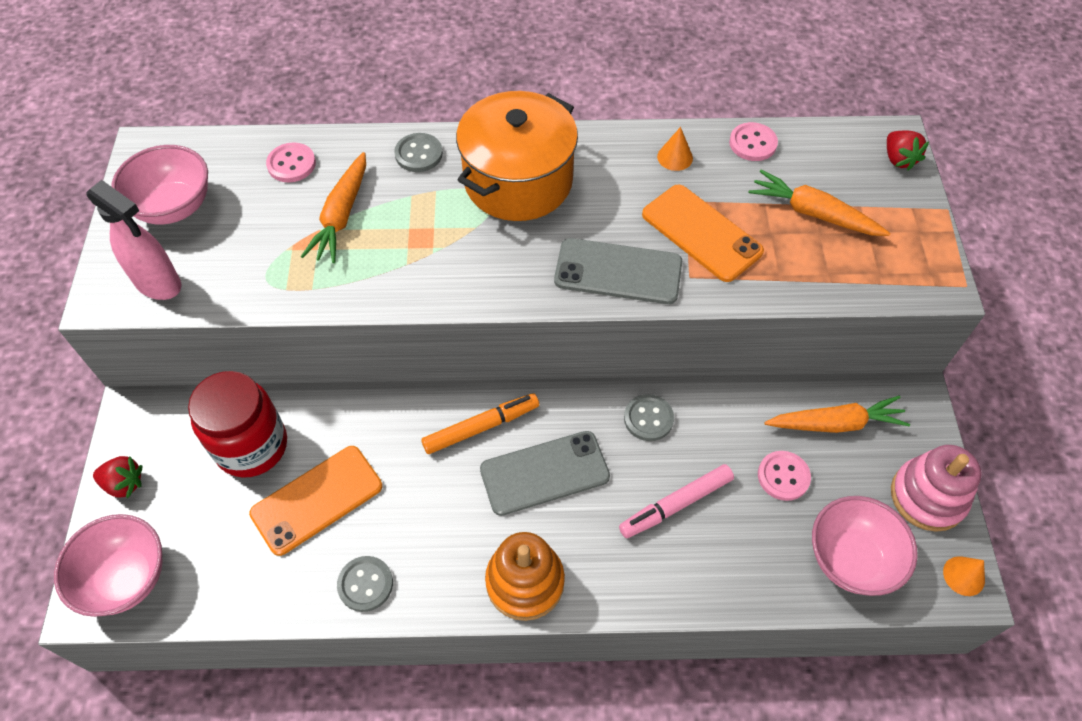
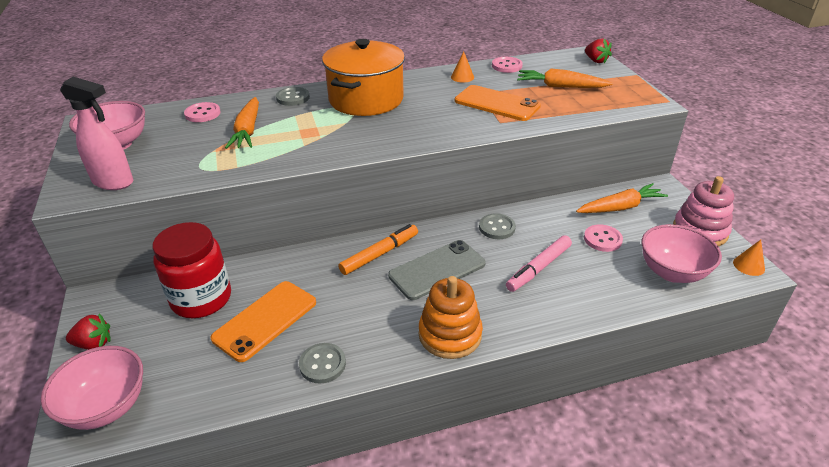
camera: 15 degrees left, 20 degrees down
(618, 271) = (452, 127): grey phone -> none

